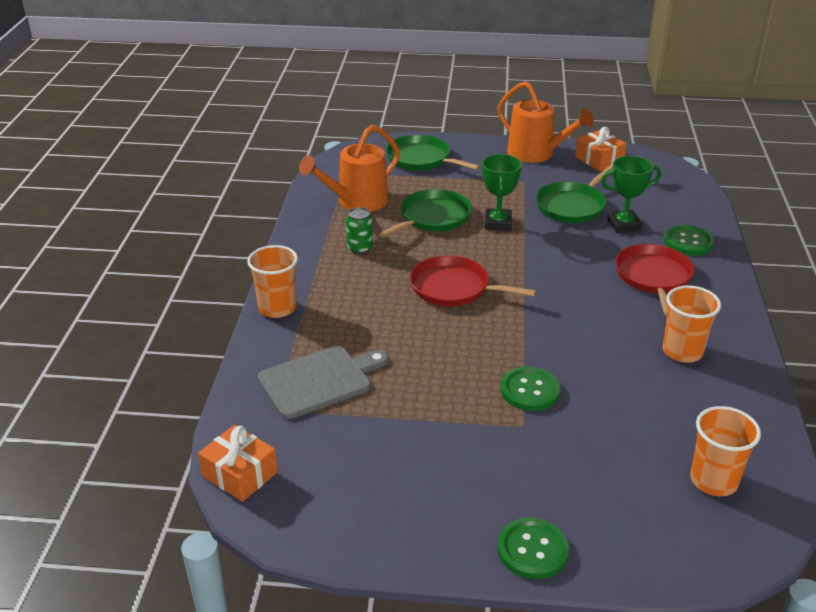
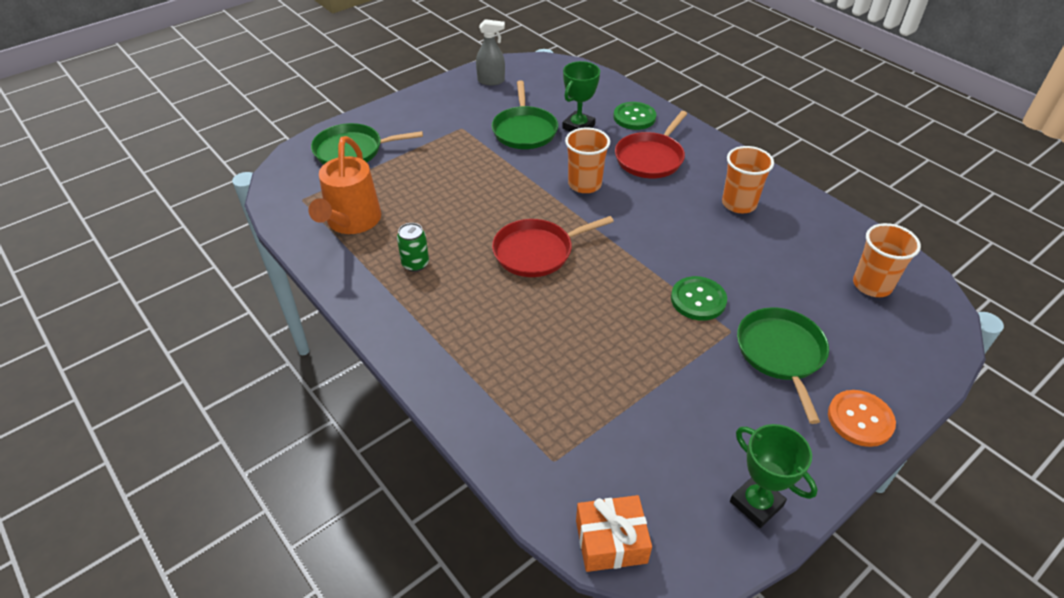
camera: 45 degrees left, 10 degrees up
(277, 308) = (424, 367): orange cup -> orange cup (584, 184)
(319, 380) = (551, 406): grey cutting board -> none
(432, 217) = (436, 200): green pan -> green pan (781, 353)
(497, 223) = (492, 175): green trophy -> green trophy (756, 503)
(532, 550) = (860, 419): green button -> orange button
(537, 154) = (440, 99): orange watering can -> none
(599, 160) = (491, 81): orange gift -> grey spray bottle
(653, 277) = (650, 158): red pan -> red pan turned 105 degrees counterclockwise

